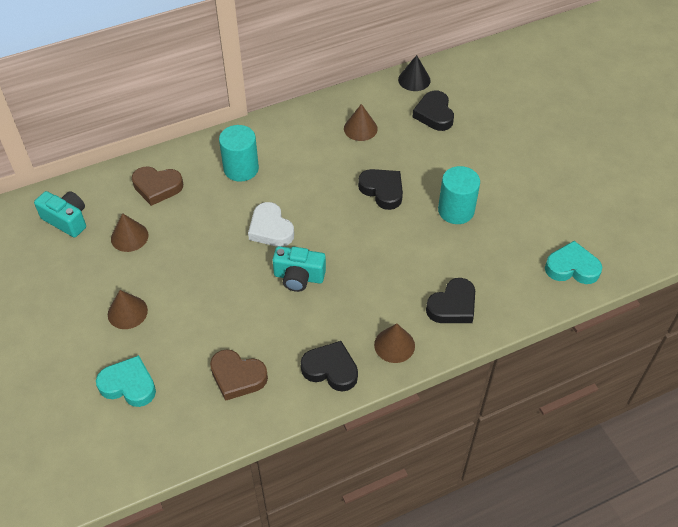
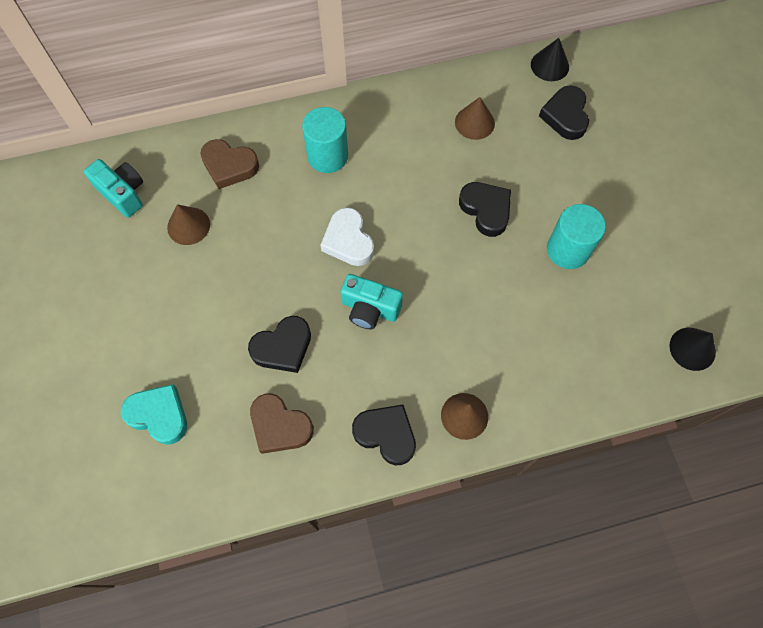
camera: 10 degrees right, 15 degrees up
(127, 312) = (171, 322): brown cone -> none
(452, 306) = (541, 376): black heart -> black heart (283, 347)
(572, 267) = (692, 348): turquoise heart -> black cone

